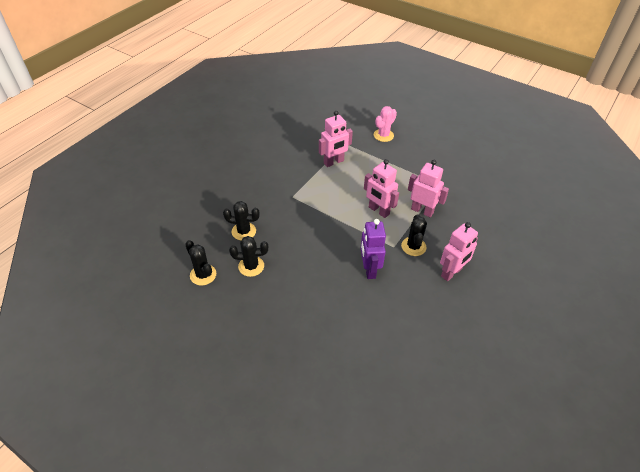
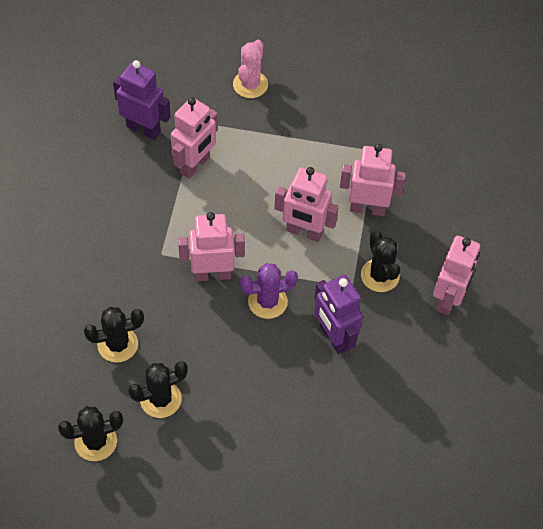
camera: 25 degrees left, 10 degrees up
(203, 275) = (95, 441): black cactus -> black cactus turned 45 degrees counterclockwise
(315, 139) = (144, 129): none -> purple robot
(315, 215) = (212, 274): none -> pink robot
(339, 238) = (267, 301): none -> purple cactus

